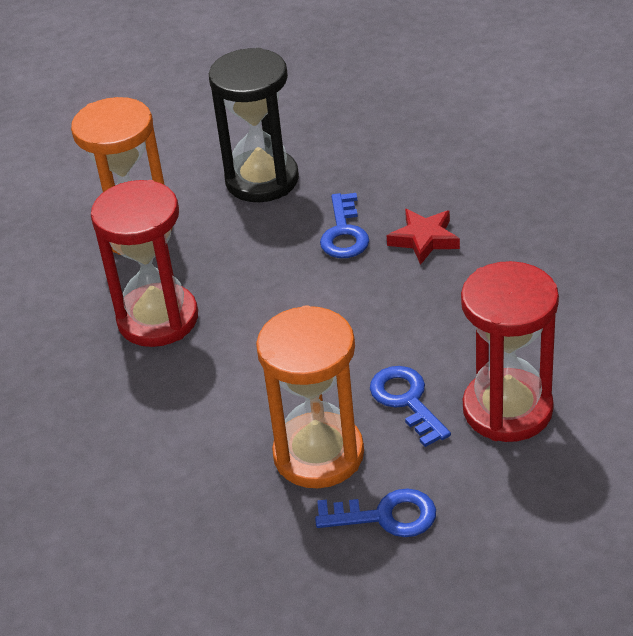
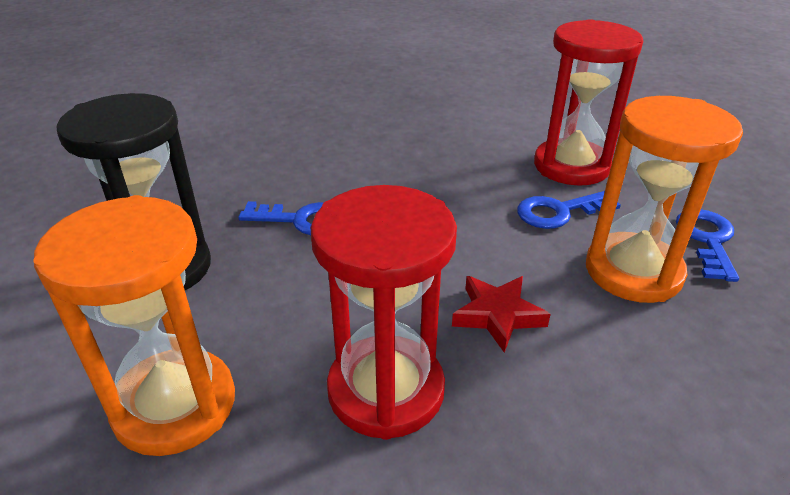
camera: 85 degrees left, 5 degrees down
(424, 239) = (340, 177): red star -> red star (497, 315)

